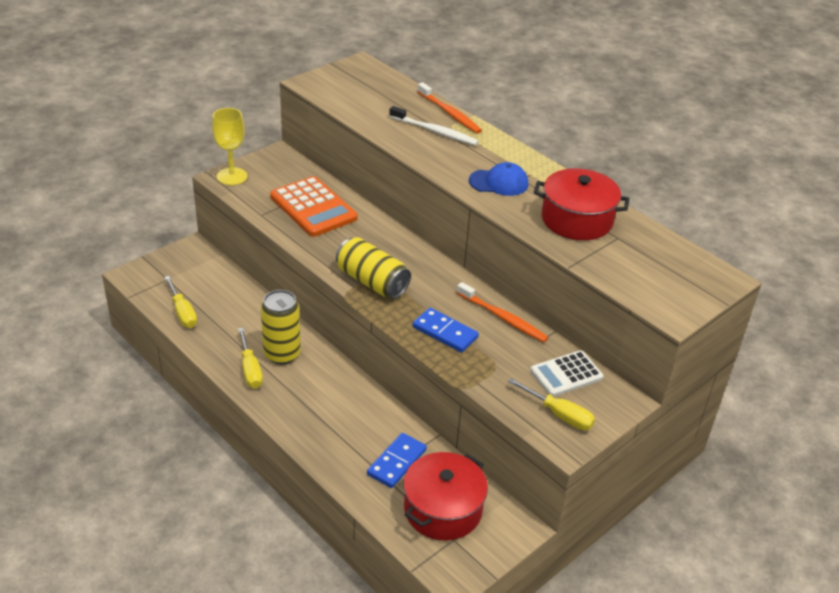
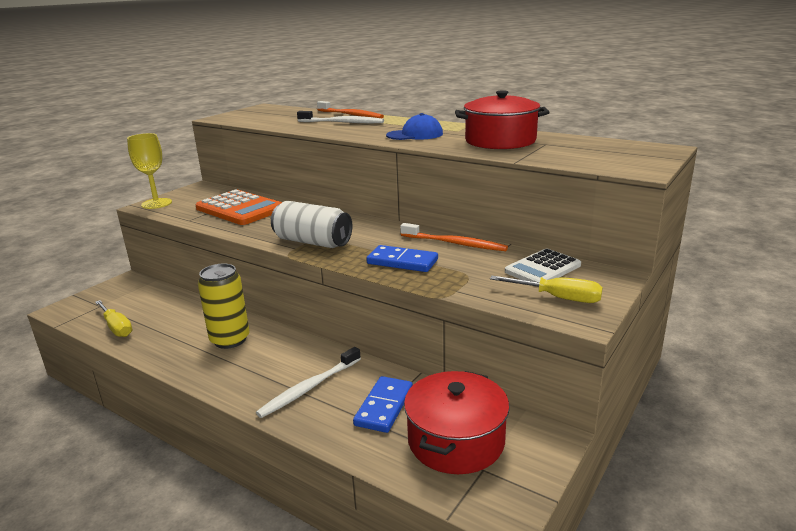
camera: 10 degrees left, 15 degrees down
(250, 370) = (196, 359): yellow screwdriver -> none
(339, 427) = (309, 388): none -> white toothbrush
(372, 282) = (312, 242): yellow can -> white can

